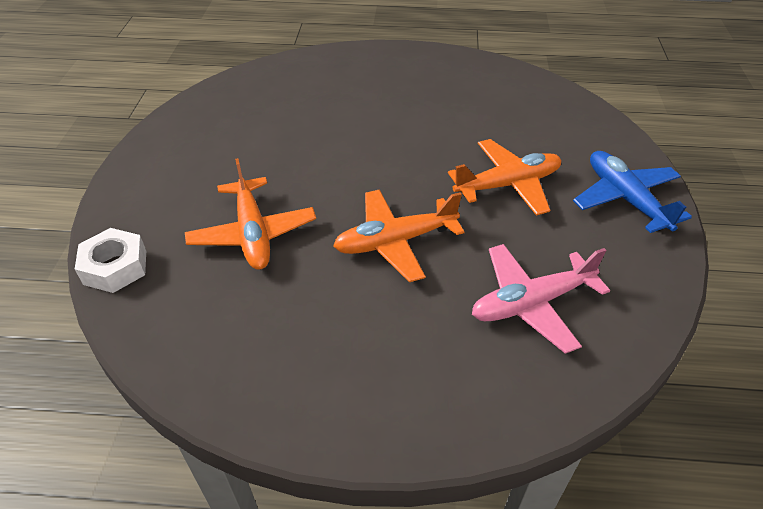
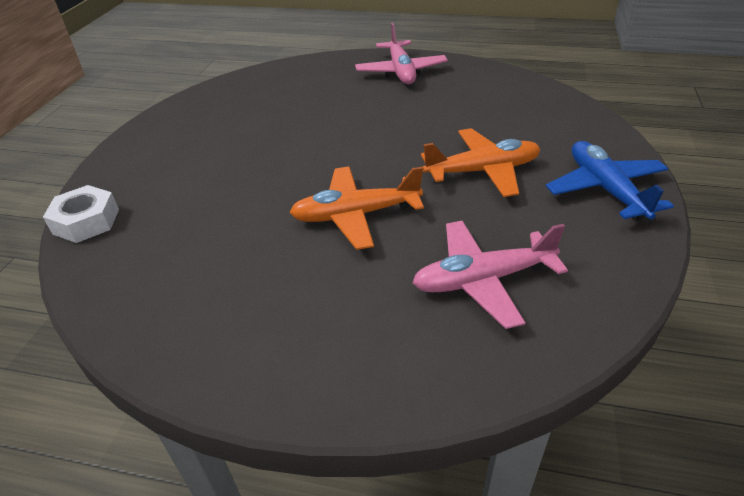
camera: 10 degrees right, 5 degrees down
(253, 233) = (221, 200): orange plane -> none
(401, 69) = (401, 71): none -> pink plane

